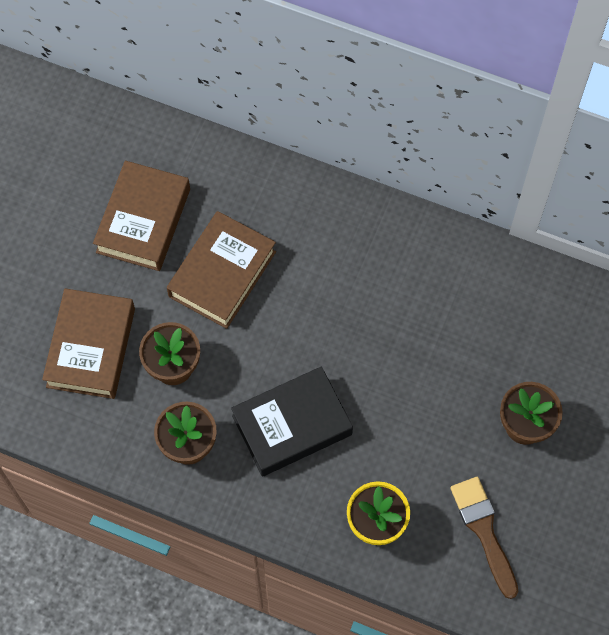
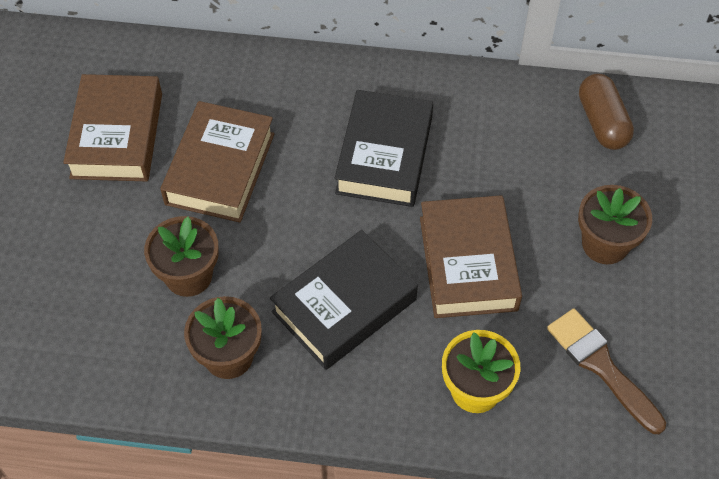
camera: 15 degrees left, 10 degrees down
(91, 347) = (86, 278): brown book -> brown book (468, 263)
(364, 295) = (384, 155): none -> black book
(563, 310) = (602, 122): none -> brown capsule

